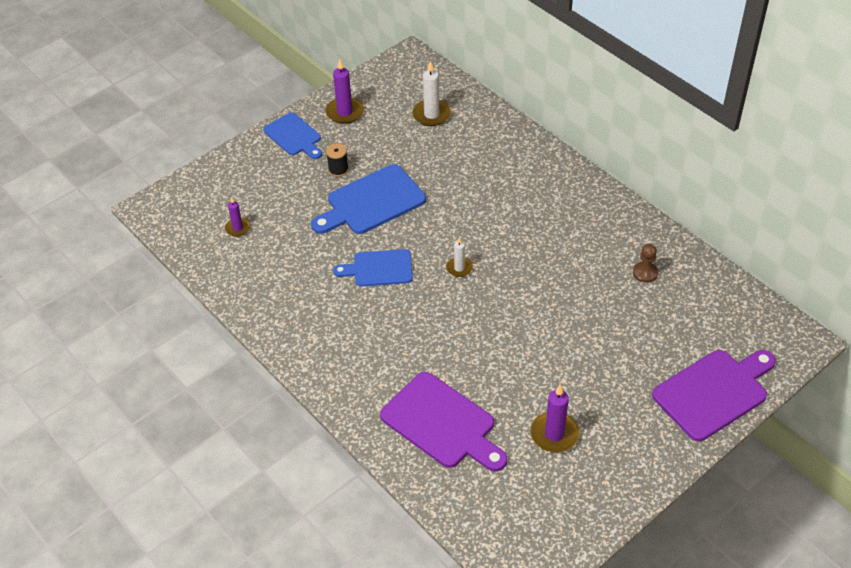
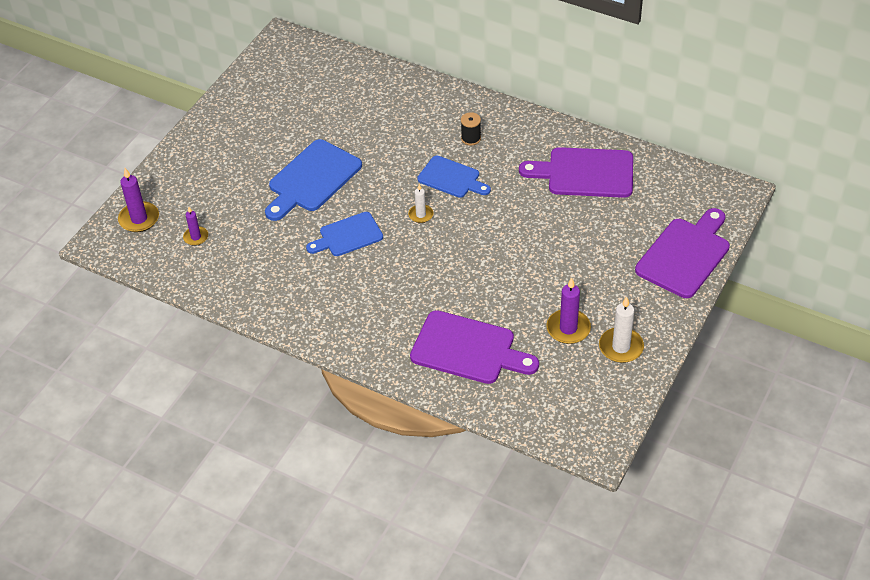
camera: 20 degrees left, 0 degrees up
(294, 136) = (207, 139): blue cutting board -> blue cutting board (451, 178)
(338, 170) = (266, 159): black spool -> black spool (471, 138)
(345, 112) = (245, 105): purple candle -> purple candle (139, 219)
(431, 115) = (330, 86): white candle -> white candle (621, 347)
(645, 273) = (585, 173): brown pawn -> purple cutting board

